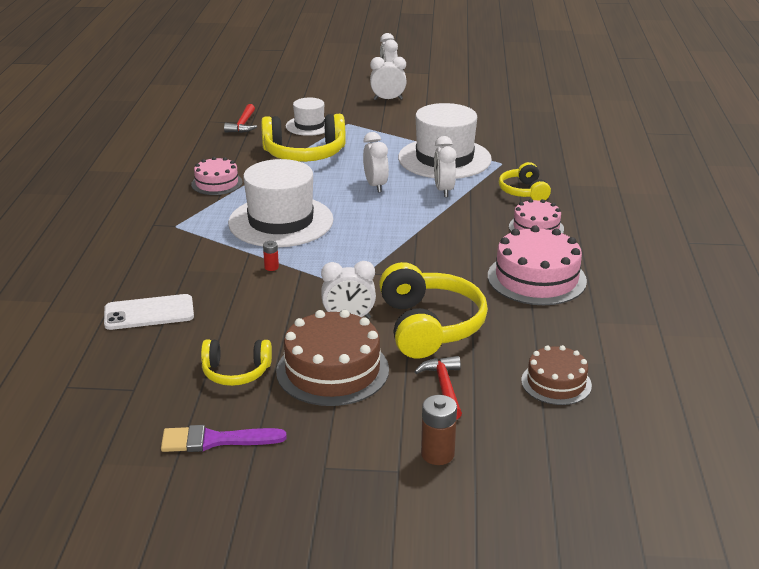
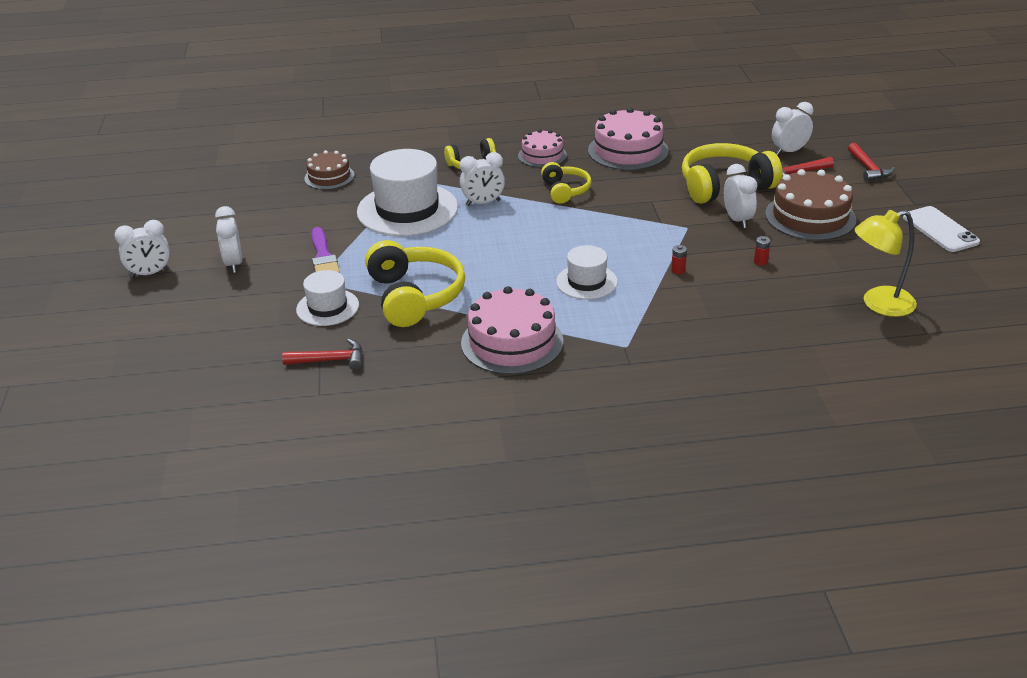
camera: 100 degrees left, 5 degrees up
(135, 370) = (878, 304): none -> yellow lamp
(149, 313) = (795, 319): white phone -> white phone (940, 230)
(216, 440) = (926, 248): purple brush -> purple brush (323, 256)
(217, 183) = (512, 342): pink cake -> pink cake, size x1.65
(236, 372) = (844, 256): yellow headphones -> yellow headphones (565, 190)
(259, 316) = (760, 261): none -> red battery
(281, 221) = (586, 282): white hat -> white hat, size x0.55
(375, 185) = (484, 240): white clock -> white clock (789, 151)
(437, 454) = (868, 168): brown battery -> red hammer
(556, 383) = (762, 137): brown cake -> brown cake (329, 177)

